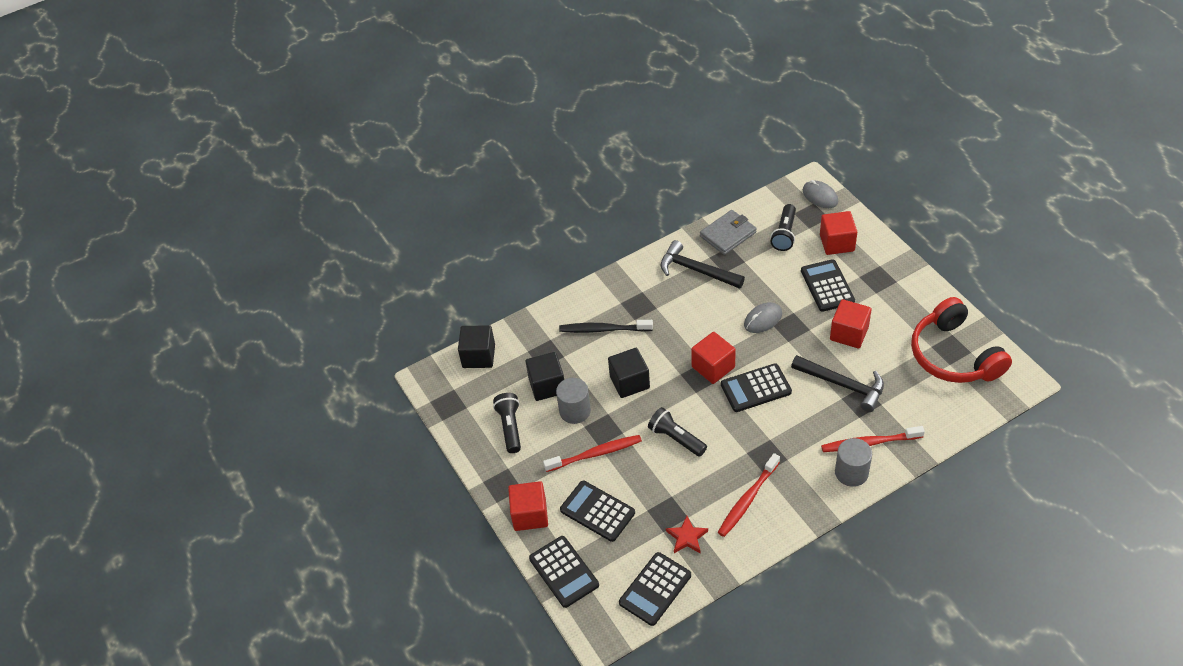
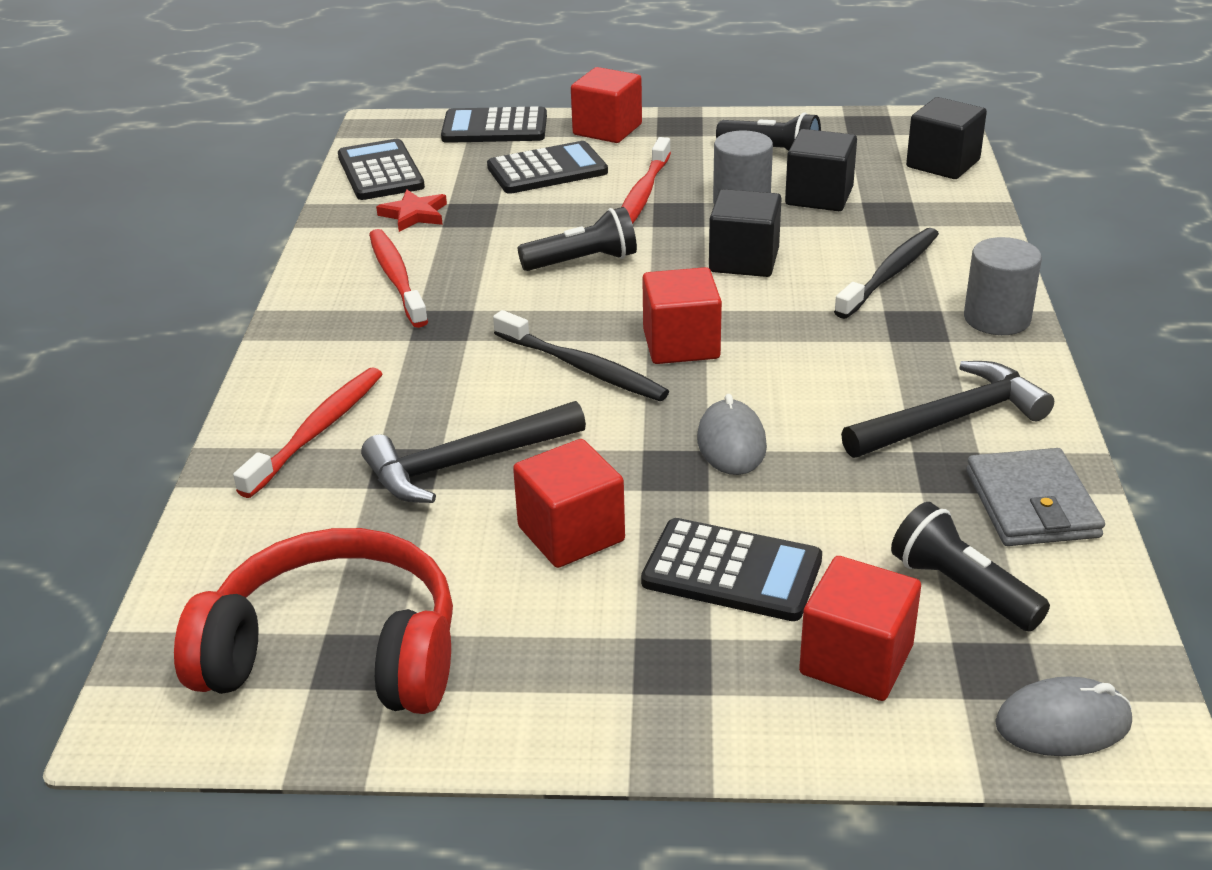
camera: 120 degrees right, 15 degrees down
(755, 388) = (582, 367): black calculator -> black toothbrush
(851, 472) = (297, 386): grey cylinder -> grey cylinder (997, 318)

